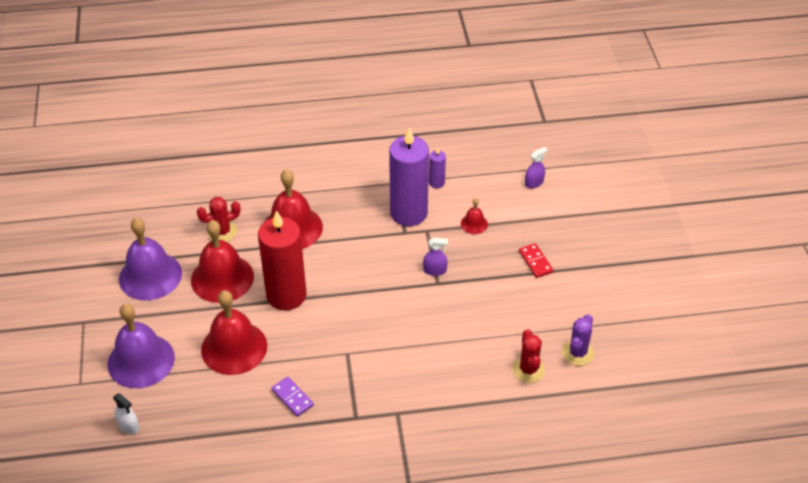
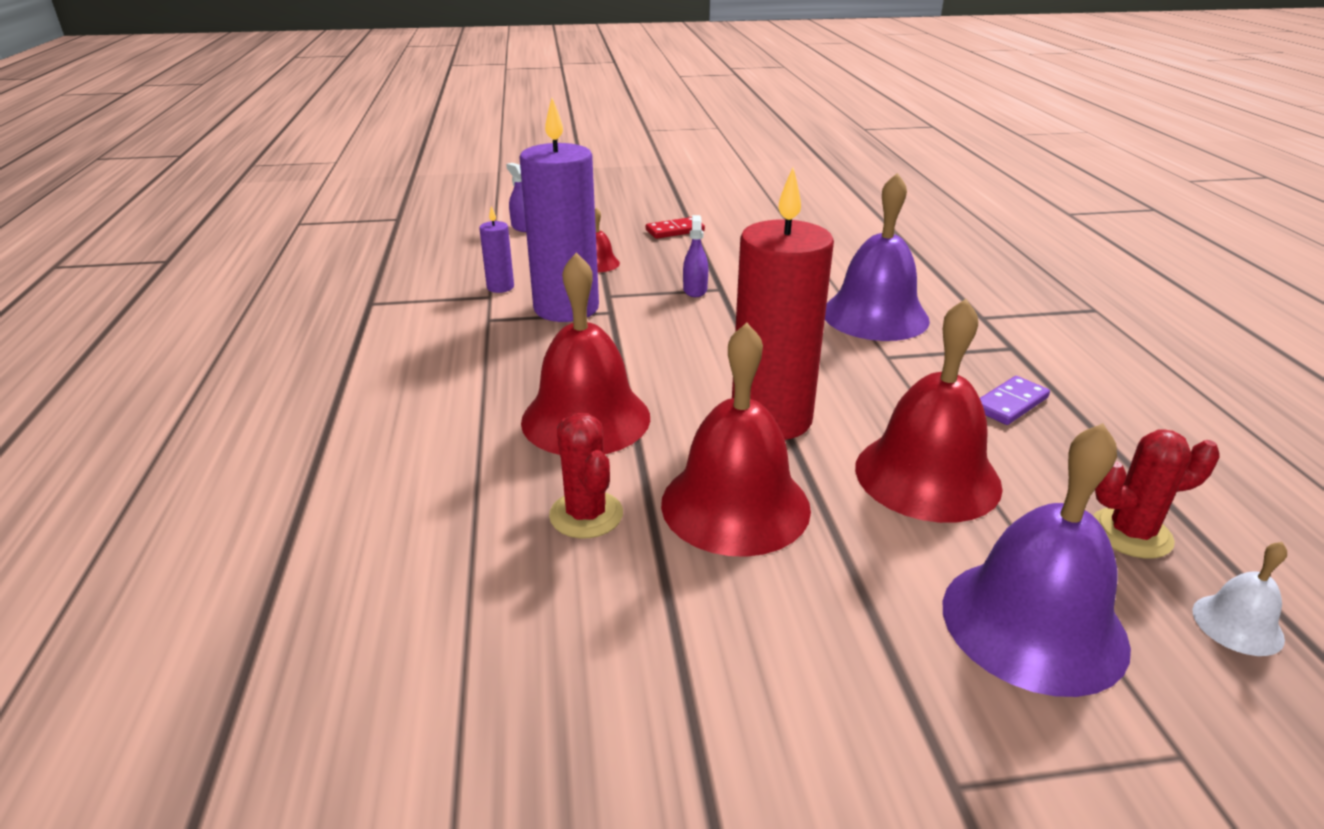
camera: 90 degrees left, 15 degrees down
(128, 426) = (1237, 624): white spray bottle -> white bell
(150, 276) = (742, 637): purple bell -> purple bell (875, 315)
(528, 369) = (860, 239): red cactus -> red cactus (1131, 533)
(577, 353) = (823, 215): purple cactus -> none

